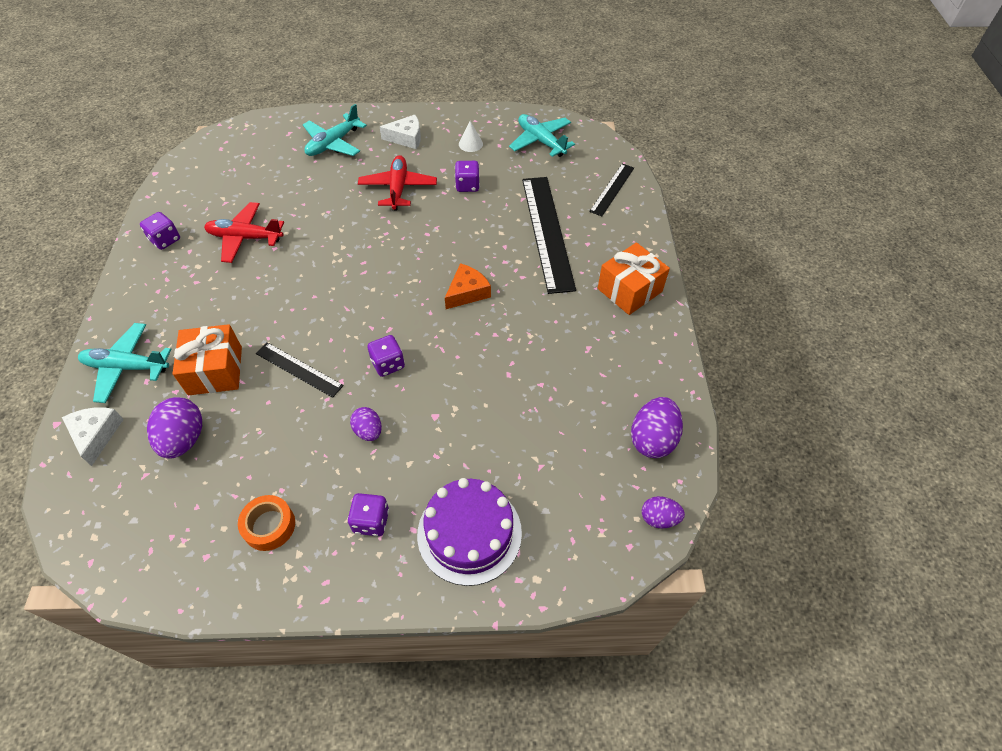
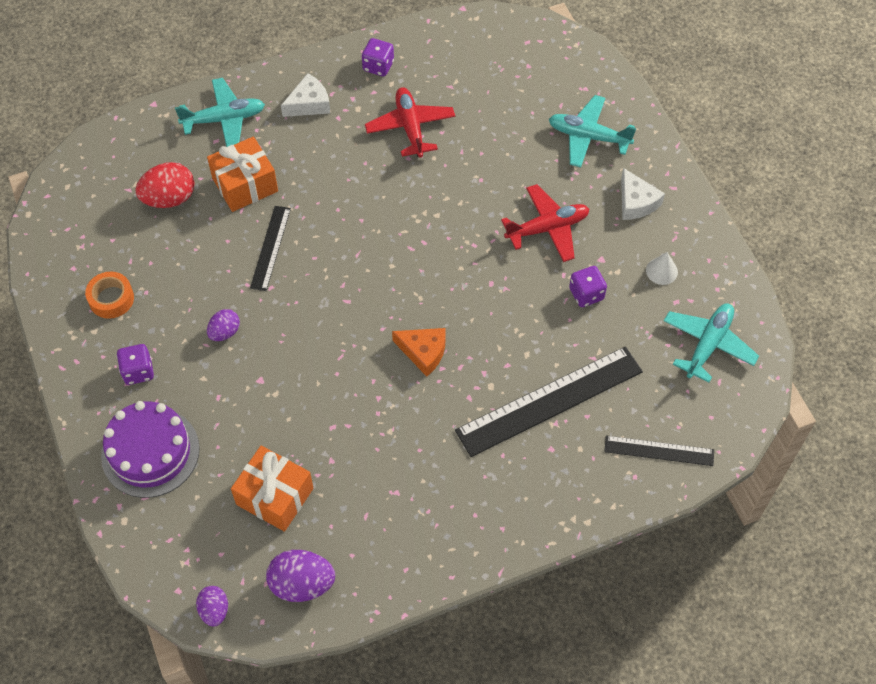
camera: 70 degrees right, 5 degrees up
(96, 435) = (152, 136): white cheese -> white cheese (309, 104)
(127, 367) = (224, 119): turquoise plane -> turquoise plane turned 90 degrees clockwise
(184, 439) = (169, 198): purple egg -> red egg
(388, 364) = (304, 317): purple dice -> none
(629, 290) = (496, 513): orange gift -> orange gift (275, 496)

